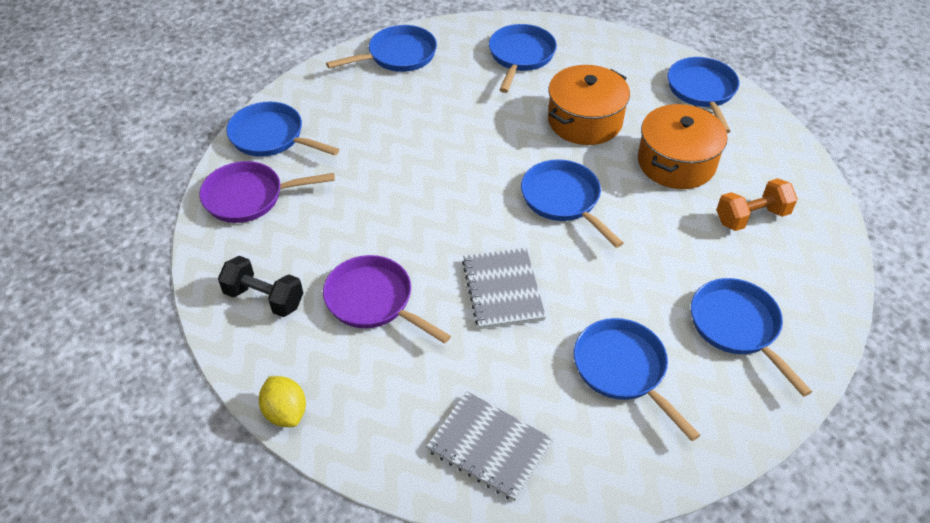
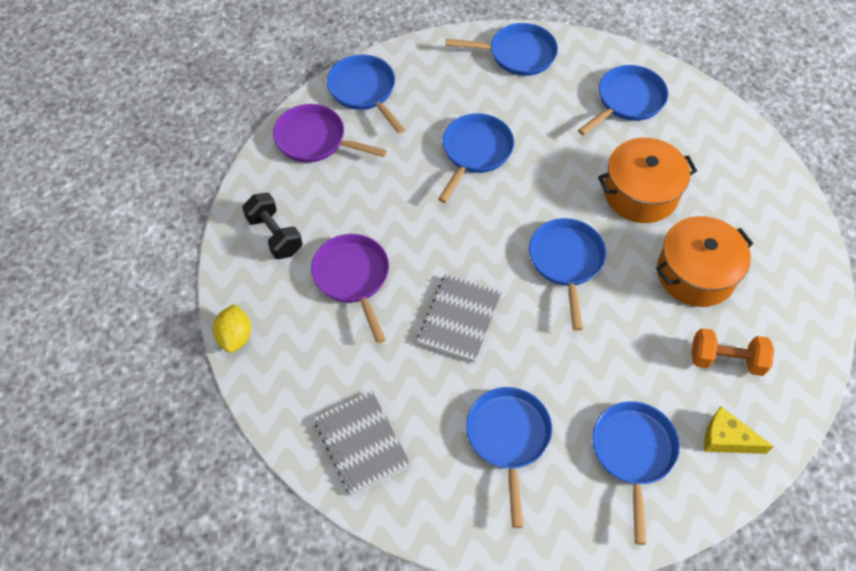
camera: 30 degrees right, 10 degrees up
(702, 91) = (777, 212): blue pan -> blue pan (475, 152)
(800, 277) = (726, 439): none -> yellow cheese

